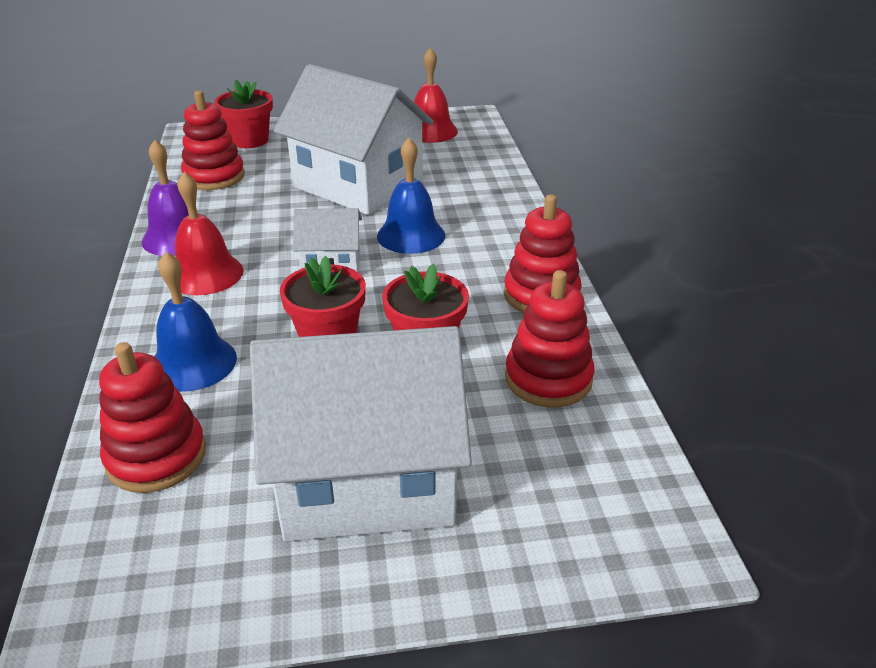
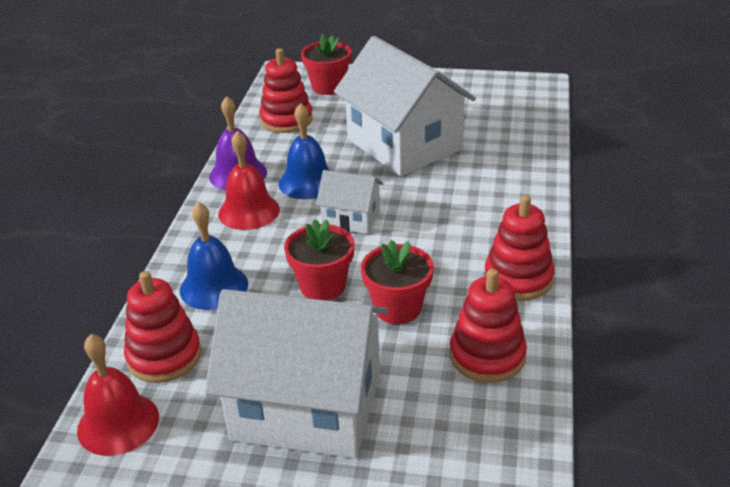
camera: 20 degrees right, 0 degrees up
(411, 235) = (429, 202): blue bell -> blue bell (307, 182)
(430, 131) = (493, 96): red bell -> red bell (118, 423)

